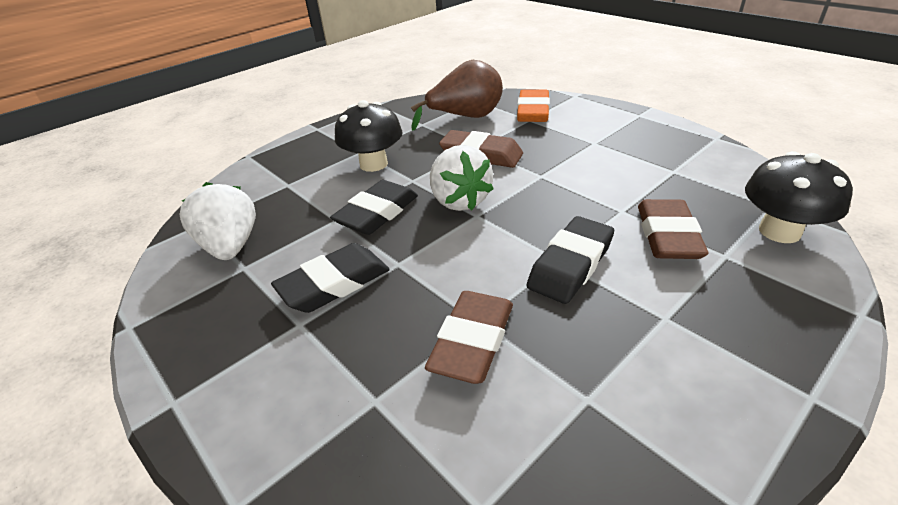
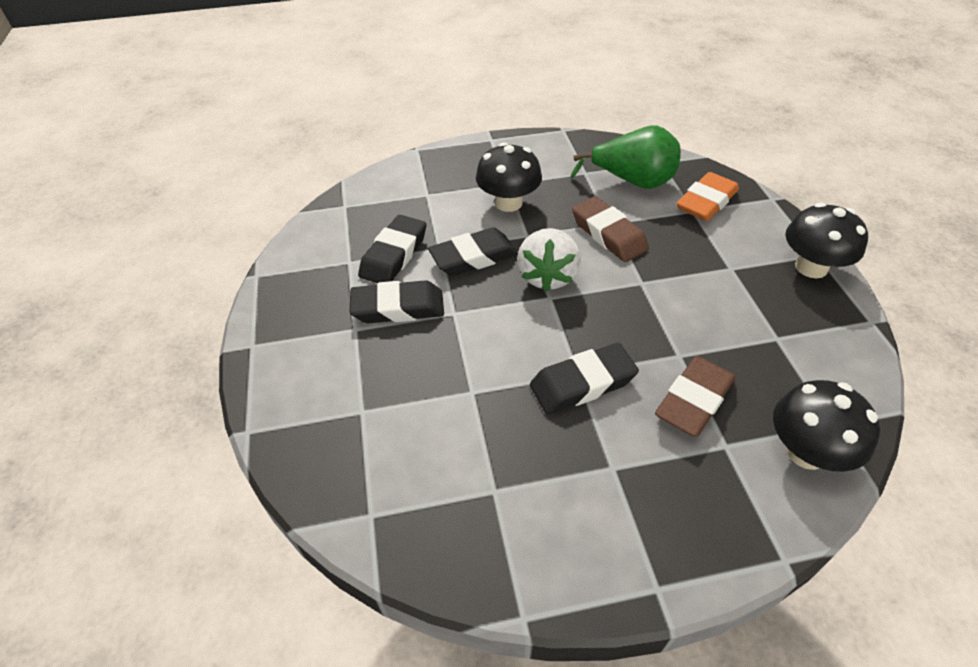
camera: 30 degrees right, 10 degrees up
(230, 246) = (351, 238): white strawberry -> none
(292, 242) = (394, 255): none -> black eraser
(465, 118) = (632, 182): brown pear -> green pear
(472, 342) = (454, 405): brown eraser -> none
(645, 123) = (811, 267): none -> black mushroom

